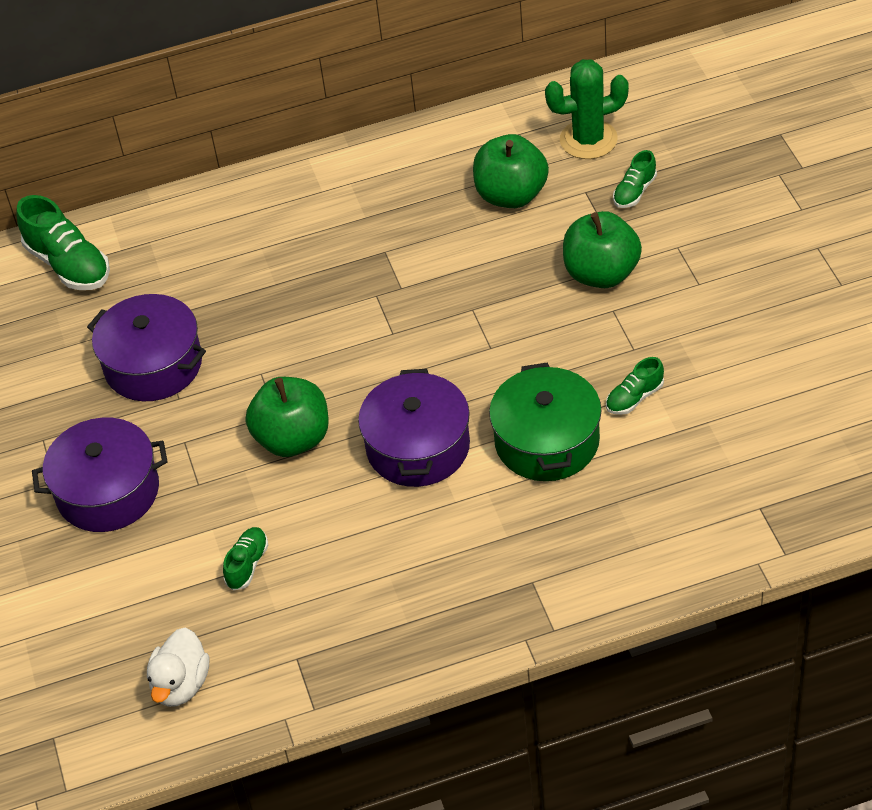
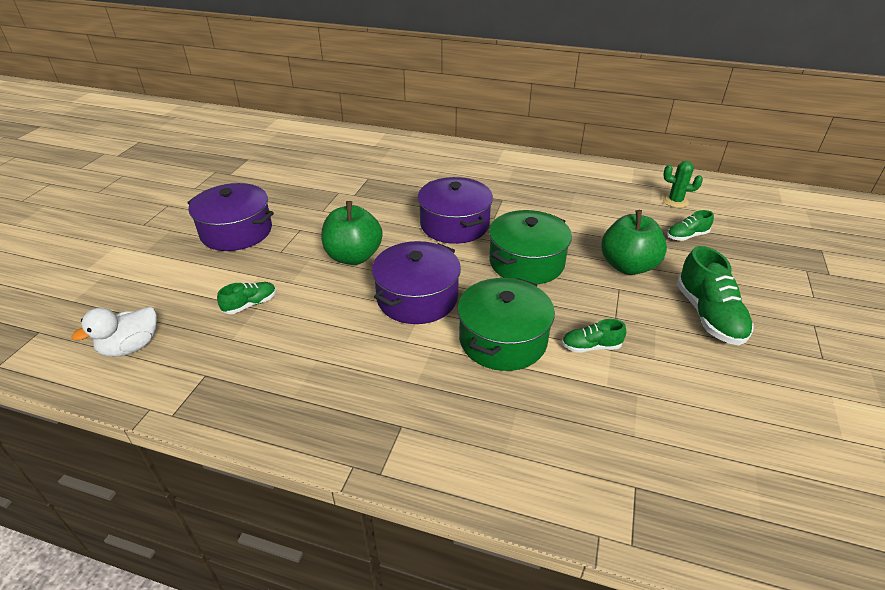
camera: 30 degrees right, 10 degrees down
(68, 265) = (345, 141): green shoe -> green shoe (708, 315)
(153, 365) = (329, 192): purple pot -> purple pot (454, 225)
(492, 331) = (526, 262): none -> green pot
(511, 195) = (602, 206): green apple -> none
(588, 140) = (675, 201): green cactus -> green cactus, size x0.62

